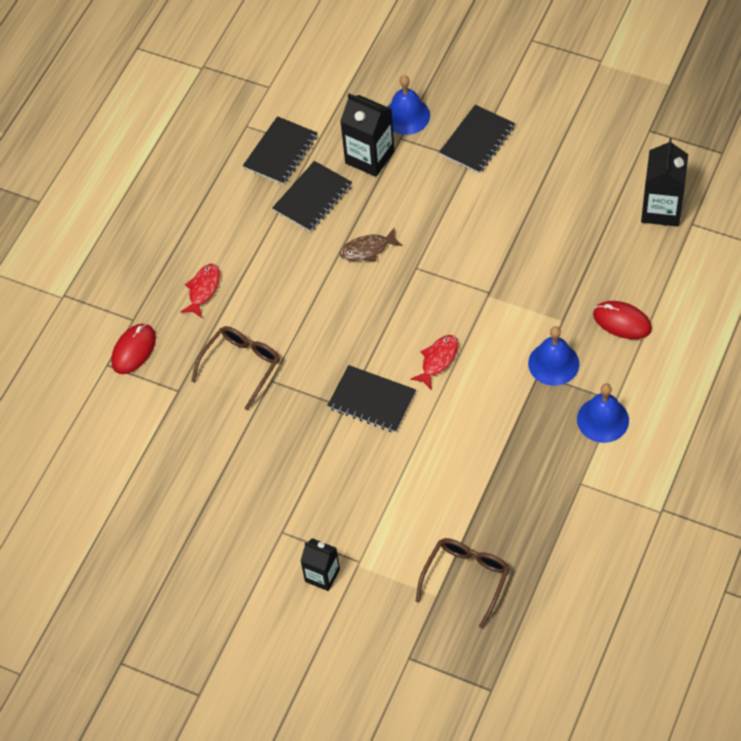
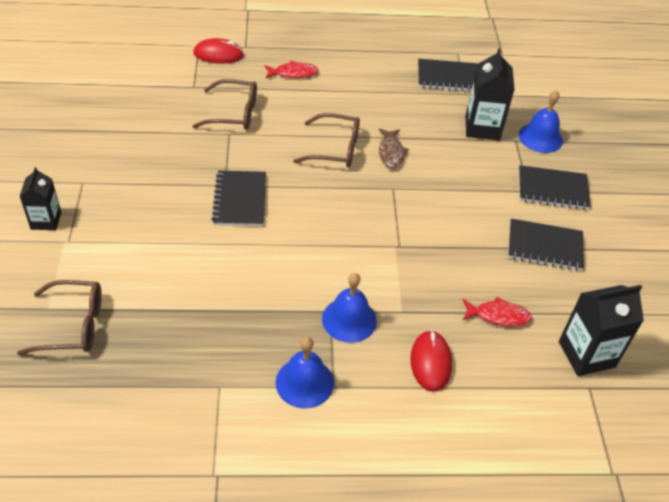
camera: 55 degrees right, 10 degrees down
(312, 198) = (418, 107): black notebook -> black notebook (544, 246)
(339, 294) = (335, 149): none -> brown glasses
(367, 249) = (391, 153): brown fish -> brown fish turned 135 degrees counterclockwise
(438, 360) = (305, 232): red fish -> red fish (498, 316)

